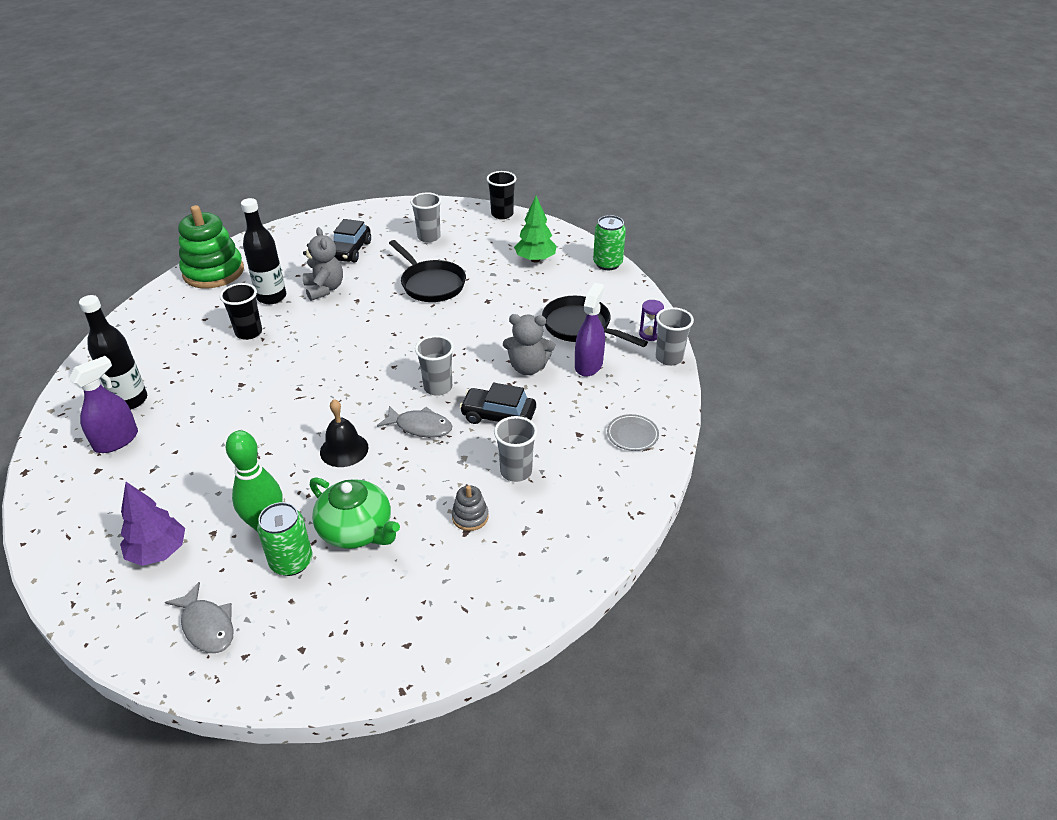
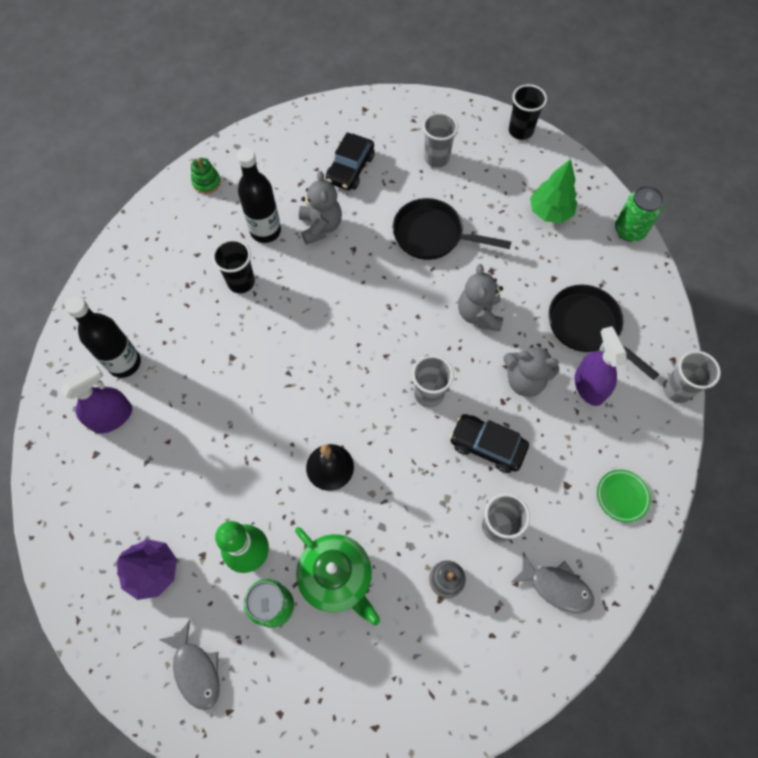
camera: 10 degrees right, 25 degrees up
(213, 272) = (206, 182): green stacking toy -> green stacking toy, size x0.45
(420, 427) = (407, 448): grey fish -> grey fish (556, 587)
(430, 284) = (433, 235): black pan -> black pan turned 135 degrees clockwise
(479, 329) = (479, 314): none -> grey teddy bear
(588, 365) = (589, 386): purple spray bottle -> purple spray bottle turned 45 degrees counterclockwise
(632, 435) = (622, 496): grey plate -> green plate
(649, 334) = (660, 350): purple hourglass -> none

